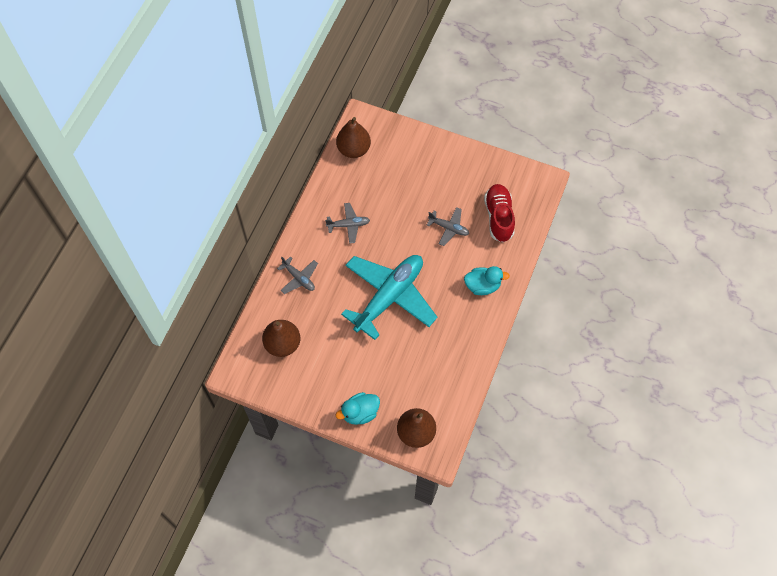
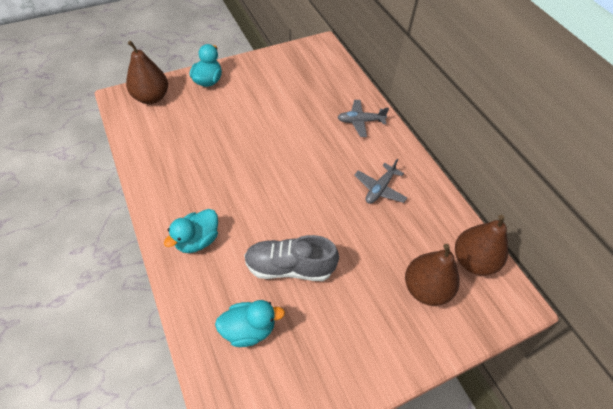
camera: 130 degrees right, 10 degrees down
(282, 344) = (313, 78): brown pear -> brown pear (426, 288)
(389, 297) = (274, 163): turquoise plane -> none
(448, 228) = (289, 267): grey plane -> grey shoe
(499, 217) = (249, 329): red shoe -> turquoise duck

